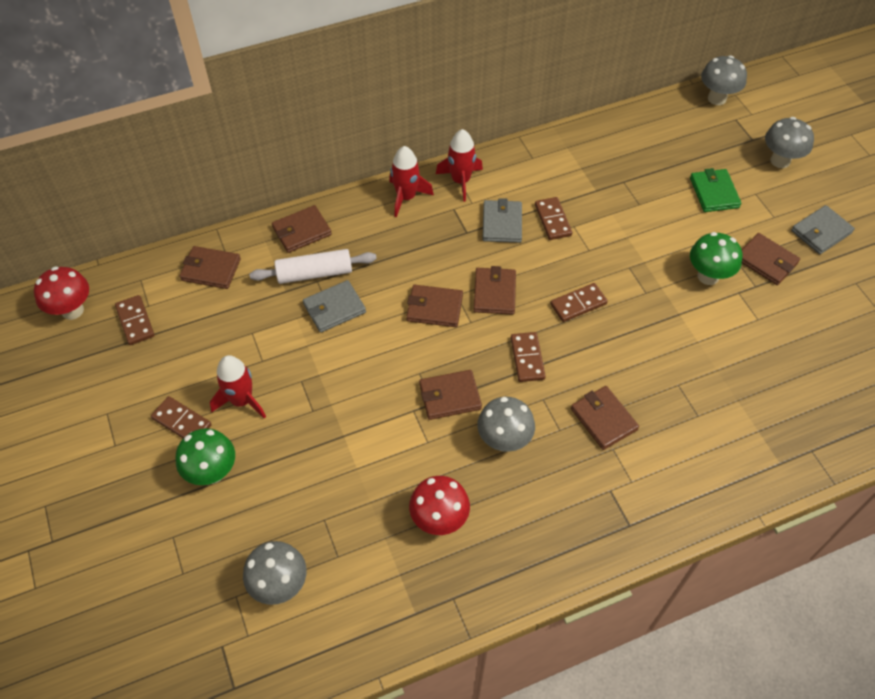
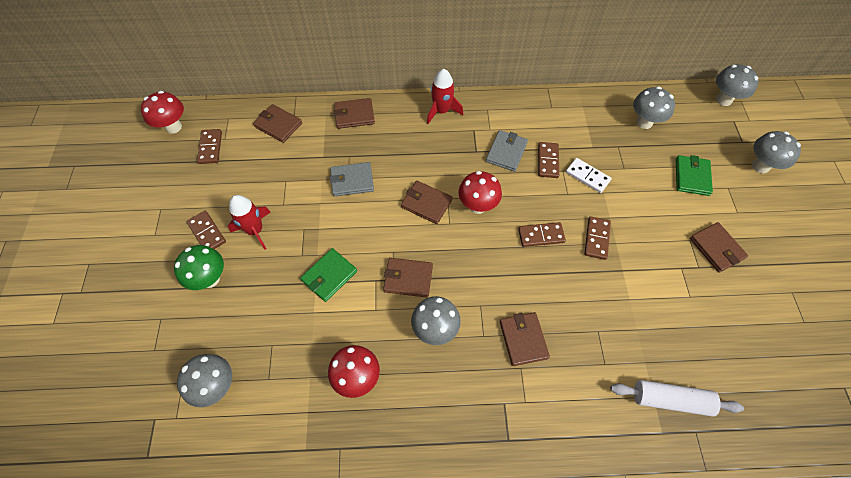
camera: 20 degrees right, 5 degrees up
(314, 273) = (349, 150): white rolling pin -> white rolling pin (670, 400)
(357, 423) = (329, 276): none -> green wallet
(460, 181) = (488, 110): red rocket -> none
(494, 293) = (477, 206): brown wallet -> red mushroom
(527, 358) = (481, 267): brown domino -> brown domino (596, 239)
(603, 224) = (587, 176): none -> white domino
(641, 147) = (644, 122): none -> grey mushroom
(708, 276) = (660, 246): green mushroom -> none
(821, 232) = (776, 238): grey wallet -> none

